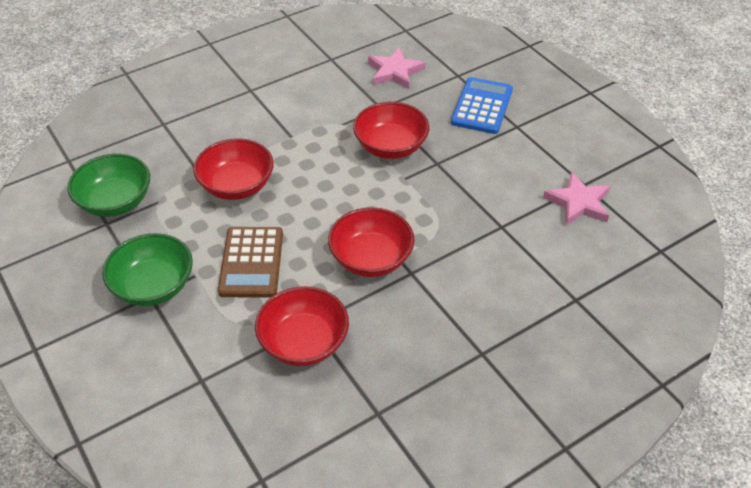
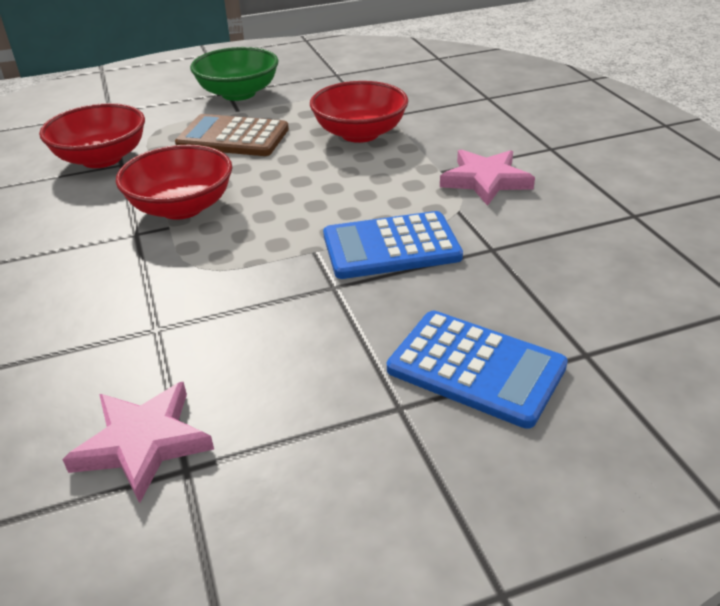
camera: 105 degrees right, 10 degrees down
(115, 202) = (366, 77): green bowl -> none
(390, 147) = (391, 247): red bowl -> blue calculator
(394, 71) = (598, 275): pink star -> pink star (485, 180)

